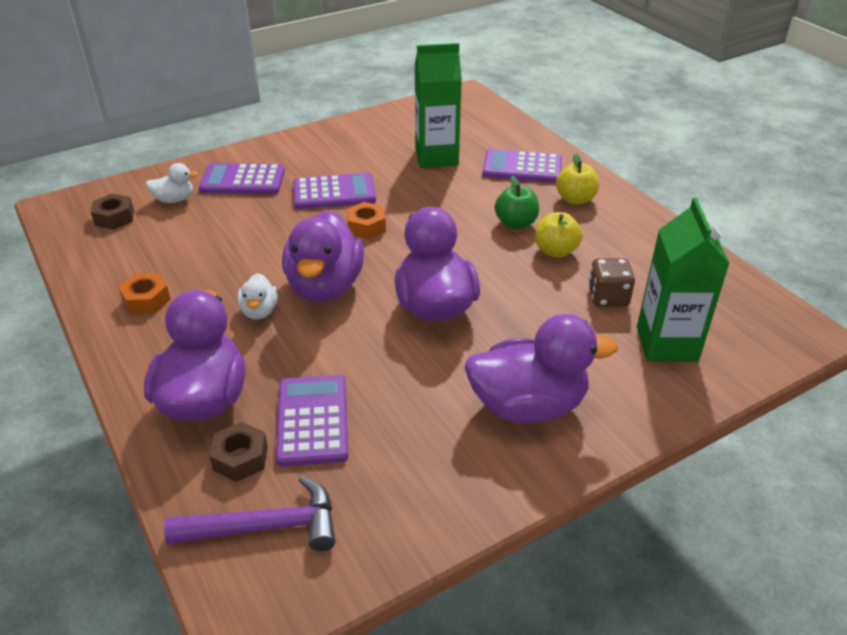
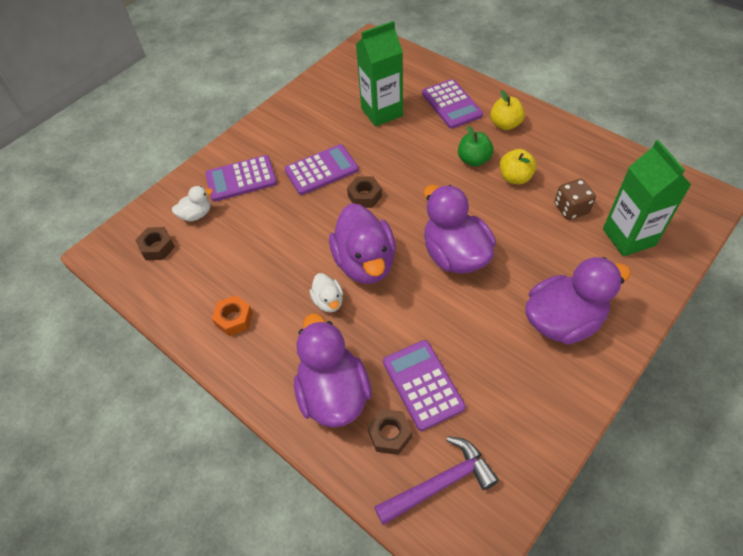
camera: 15 degrees left, 15 degrees up
(366, 226) = (364, 196): orange nut -> brown nut
(522, 167) = (451, 104): purple calculator -> purple calculator turned 105 degrees counterclockwise

